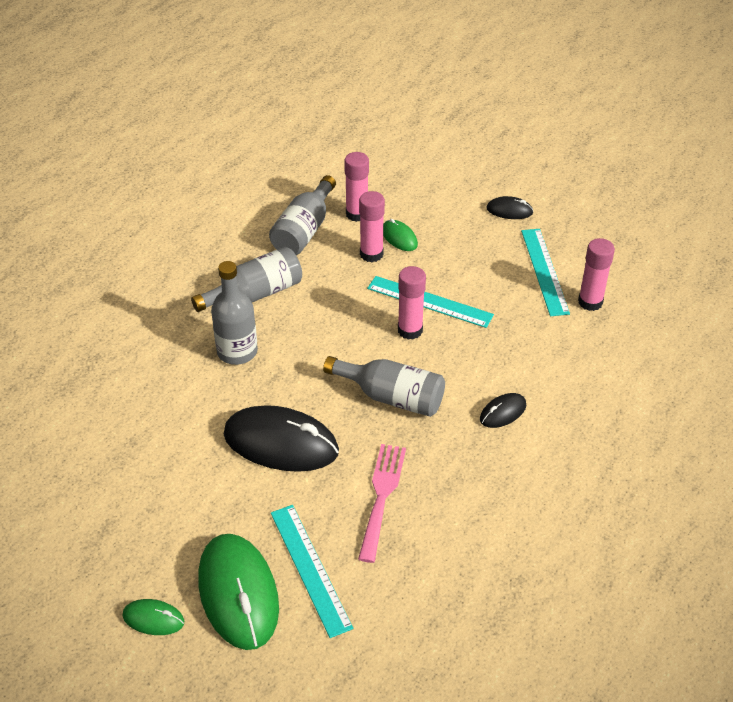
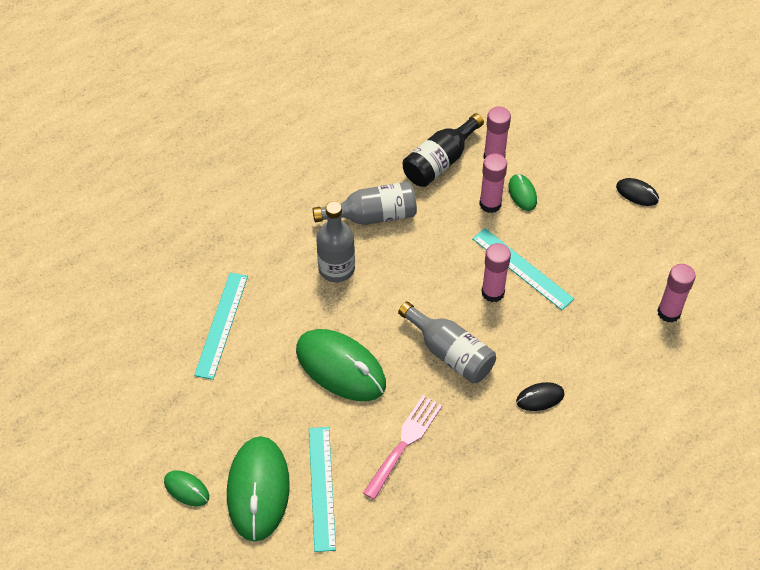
camera: 20 degrees right, 10 degrees up
(281, 443) = (340, 367): black mouse -> green mouse
(304, 230) = (440, 162): grey bottle -> black bottle
(544, 271) = (641, 267): turquoise ruler -> turquoise ruler (221, 325)

